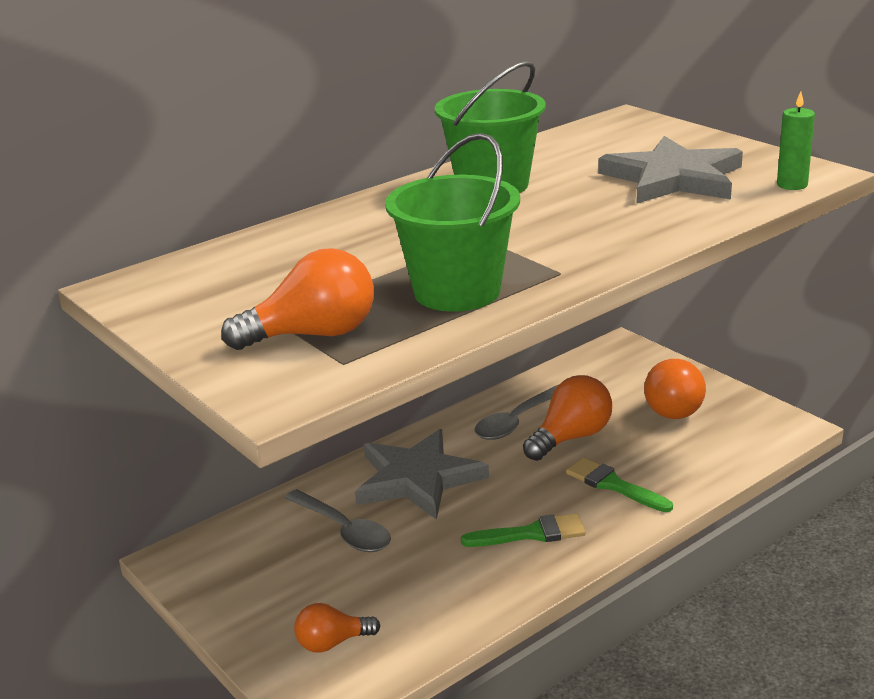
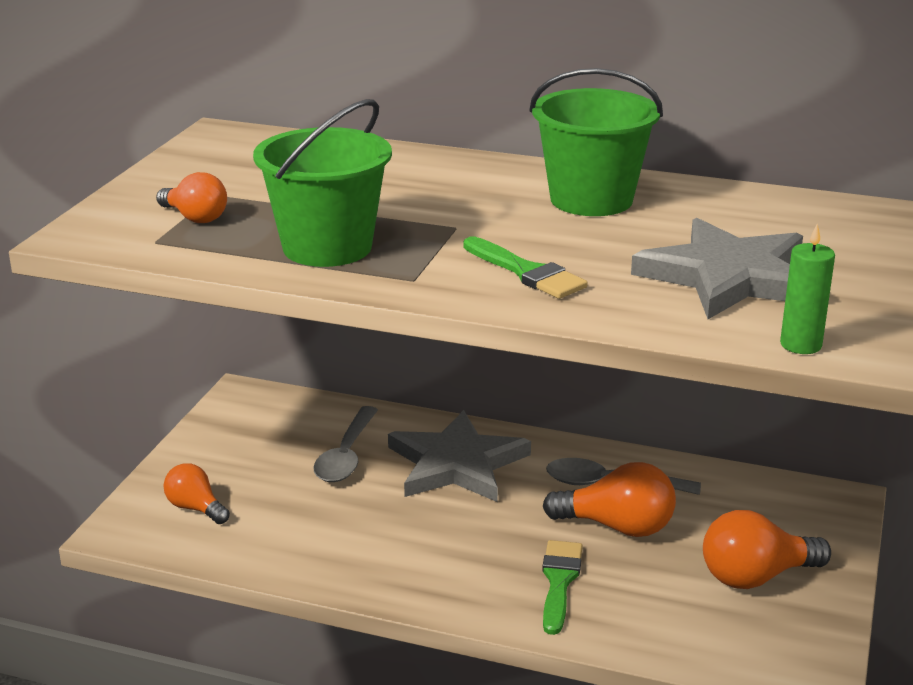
camera: 55 degrees right, 0 degrees up
(313, 335) = (195, 218): orange light bulb -> orange light bulb, size x0.62
(531, 534) = (430, 558): green brush -> green brush (526, 272)

